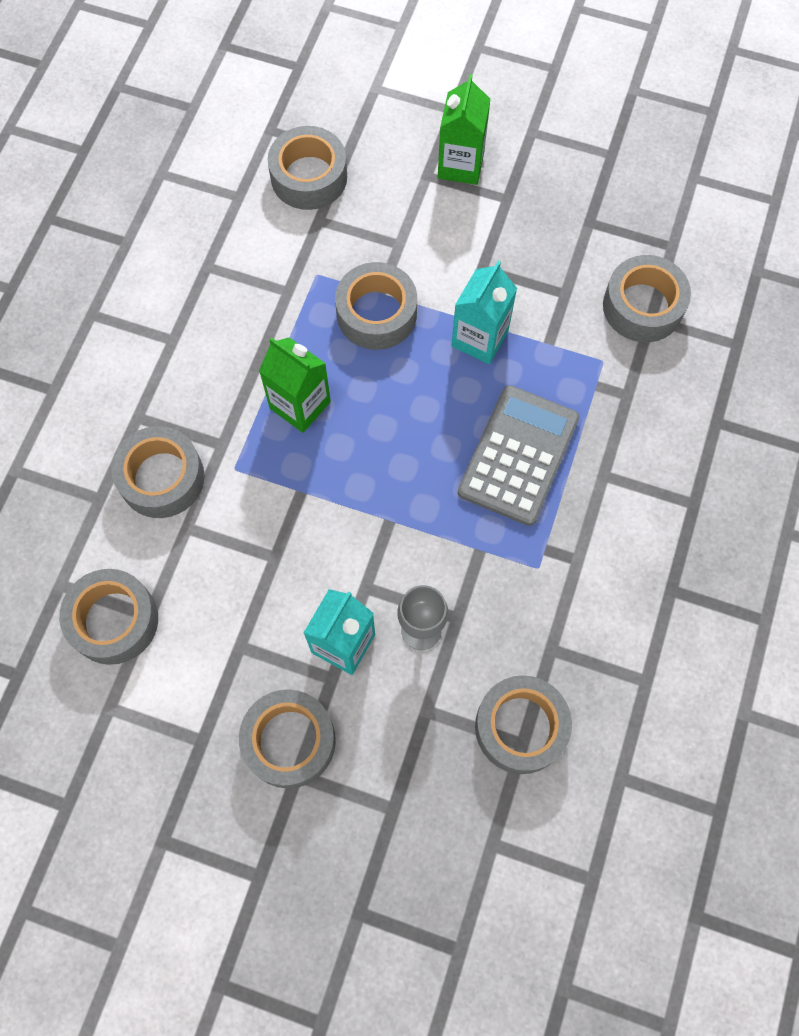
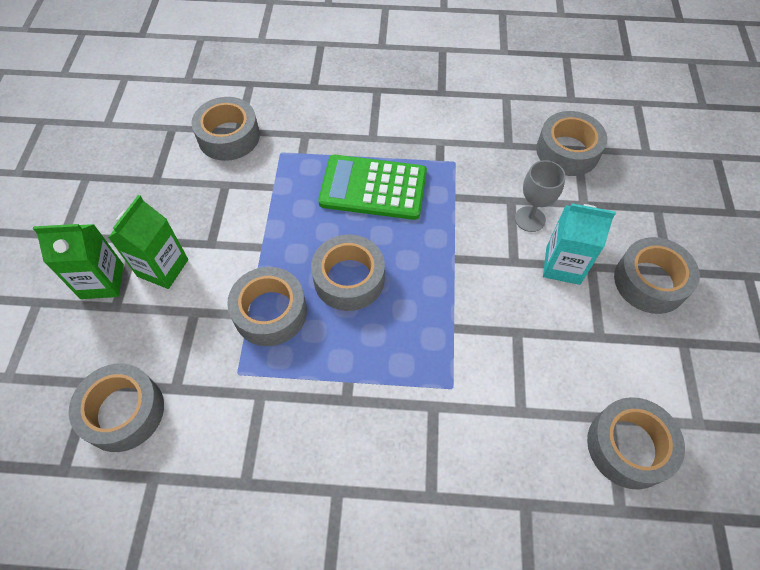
camera: 105 degrees left, 10 degrees down
(162, 478) = (484, 450): grey tape -> grey tape (349, 279)
(300, 405) = (375, 350): green carton -> green carton (163, 268)
(479, 338) = (278, 232): turquoise carton -> none
(518, 455) = (373, 188): grey calculator -> green calculator

